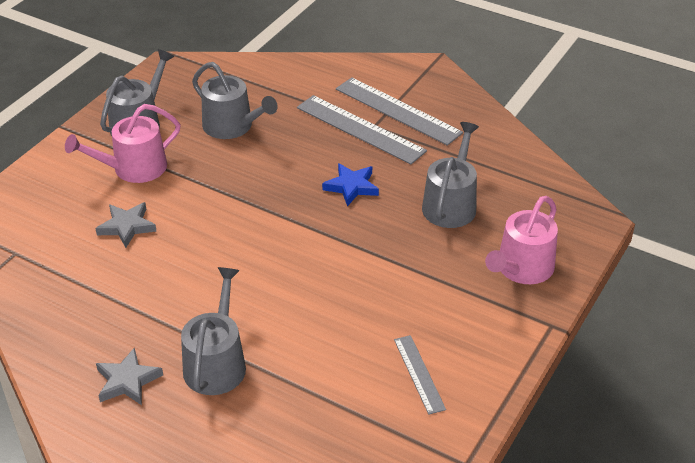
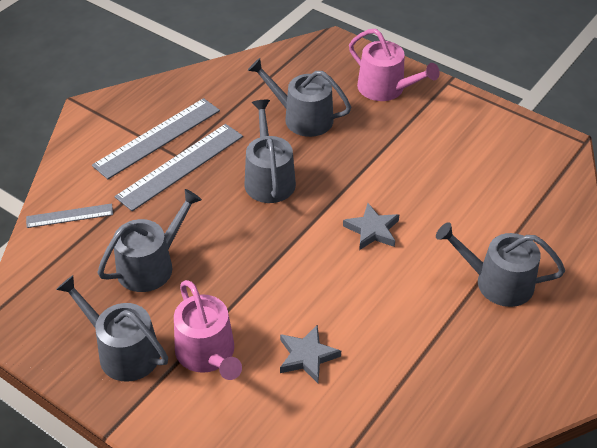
camera: 85 degrees left, 5 degrees up
(127, 381) = (523, 347): grey star -> grey star (372, 230)
(351, 187) = (268, 179): blue star -> grey watering can
(419, 374) = (501, 157): grey ruler -> grey ruler (69, 215)

